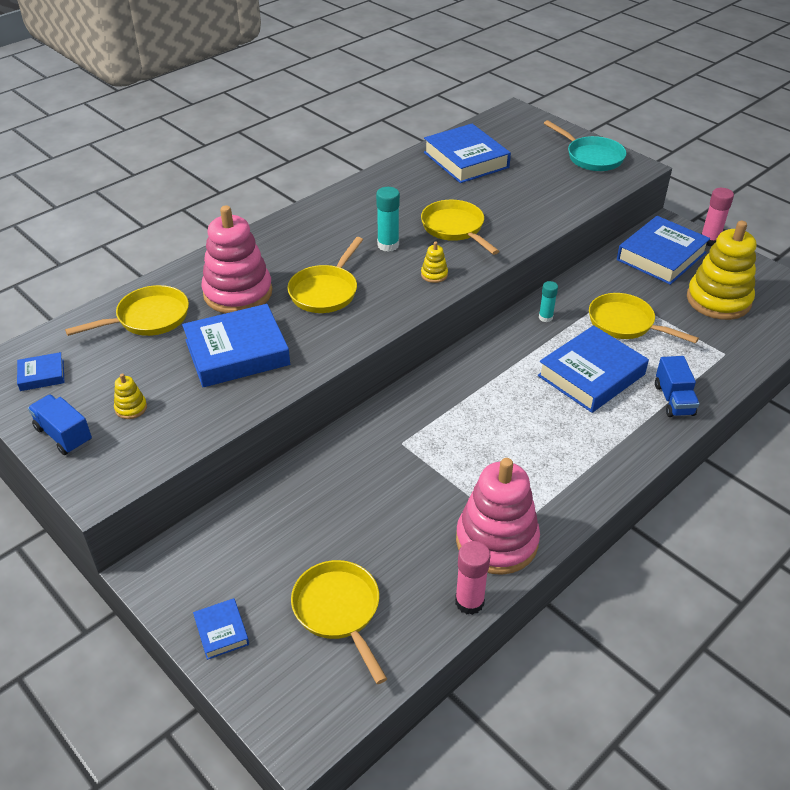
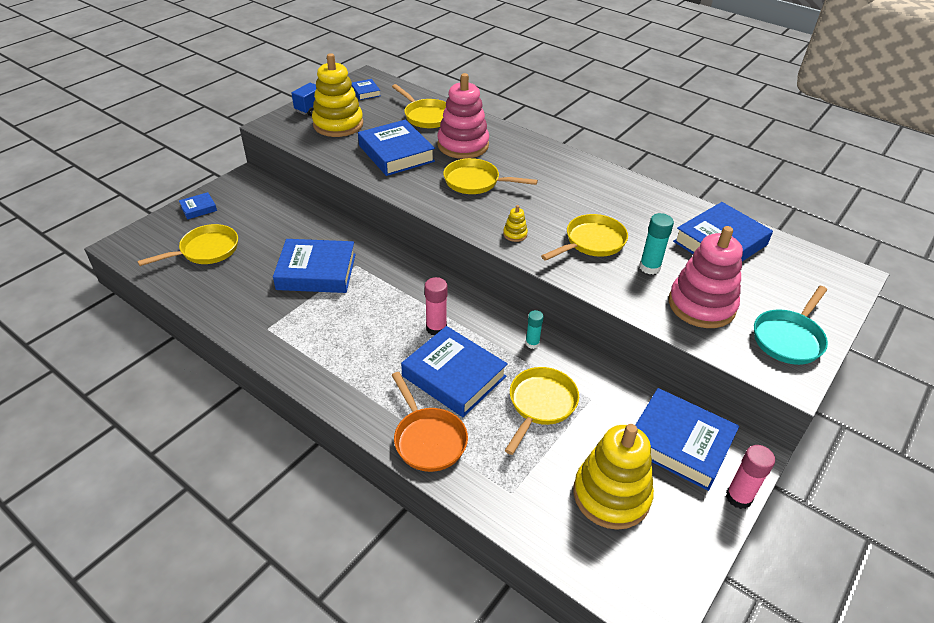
camera: 80 degrees right, 0 degrees up
(131, 408) = (338, 124): yellow stacking toy -> yellow stacking toy, size x2.49
(388, 245) = (549, 206): turquoise glue stick -> turquoise glue stick (649, 267)
(409, 481) = (316, 271): none -> blue book
(469, 602) = (203, 308): pink glue stick -> pink glue stick (436, 328)
(496, 541) = (257, 319): pink stacking toy -> pink stacking toy (701, 305)
(674, 400) = (428, 439): blue truck -> orange pan

